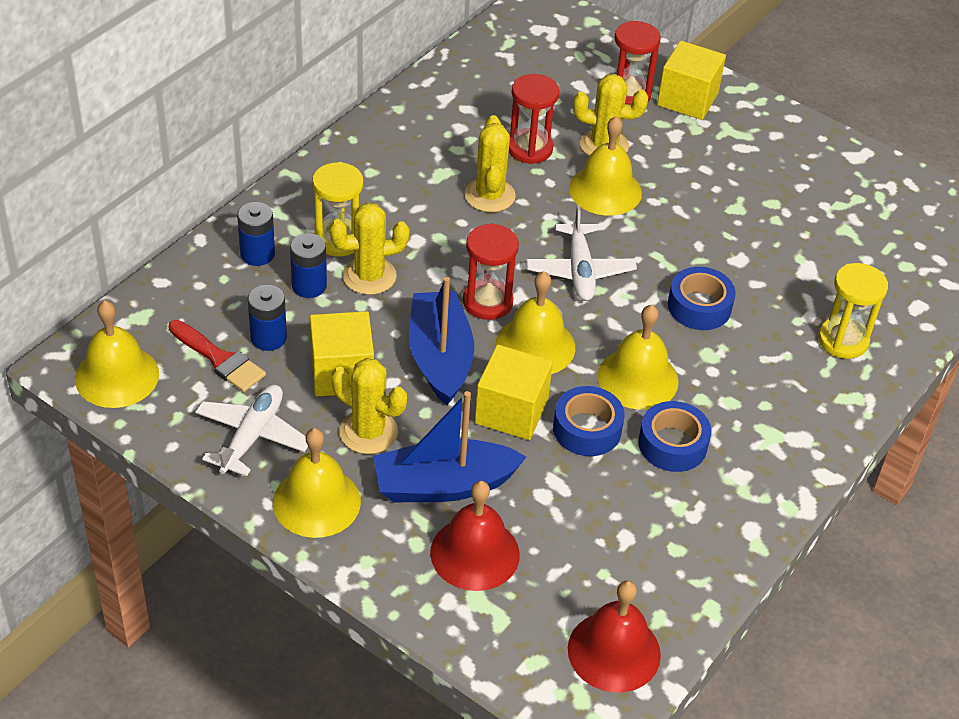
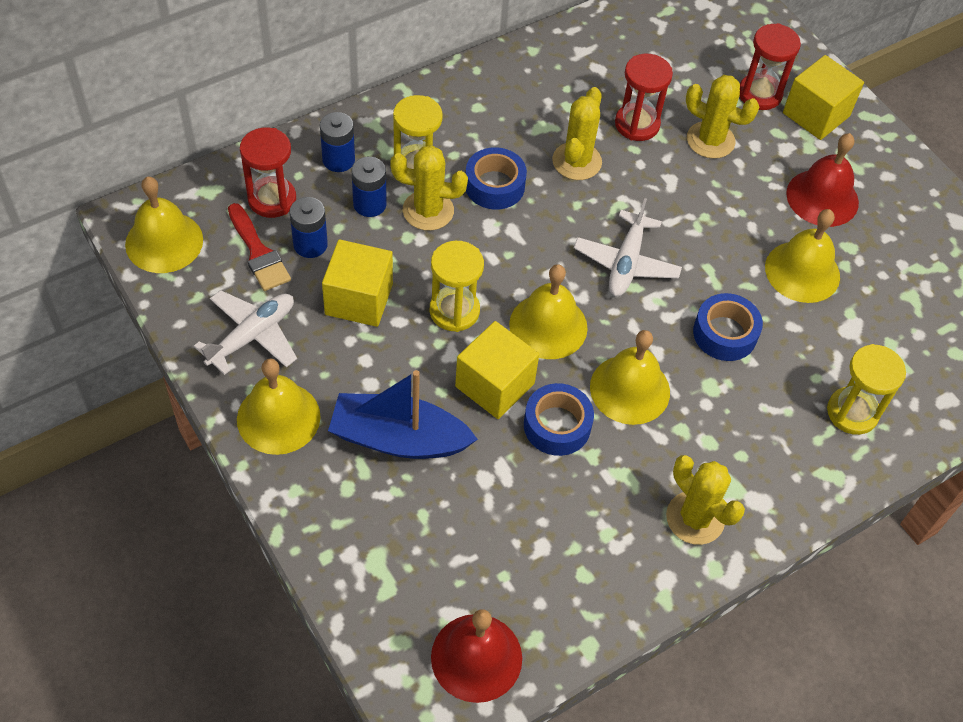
camera: 20 degrees right, 10 degrees up
(368, 432) = (355, 364): yellow cactus -> yellow cactus (695, 518)
(440, 357) = (454, 311): blue boat -> yellow hourglass
(475, 553) = (395, 515): red bell -> red bell (822, 198)
(487, 302) = (524, 268): red hourglass -> red hourglass (272, 199)
(605, 190) = (689, 187): yellow bell -> yellow bell (802, 271)
(672, 444) = (631, 467): blue tape -> blue tape (494, 185)

